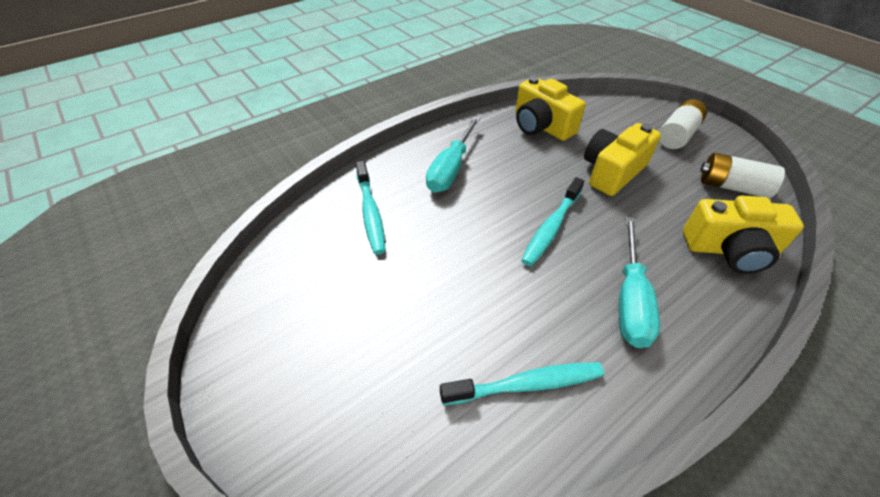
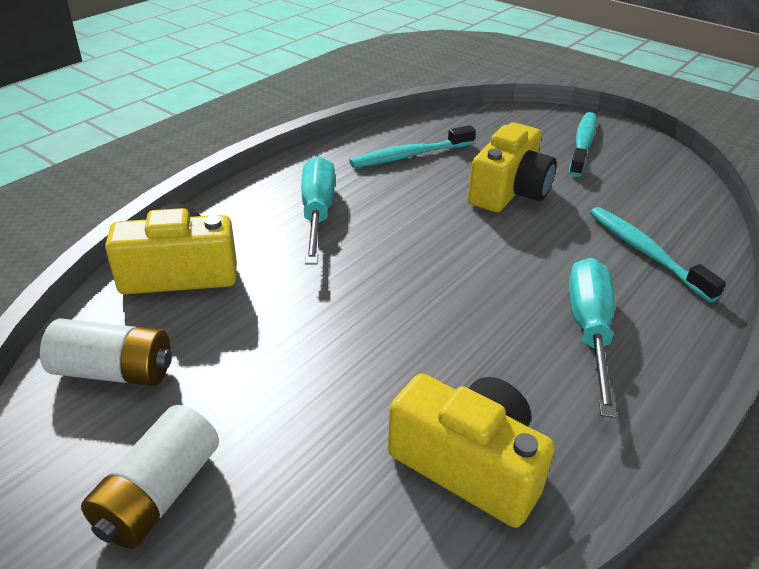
camera: 165 degrees right, 10 degrees down
(551, 227) = (410, 267): turquoise toothbrush -> turquoise toothbrush (583, 144)
(612, 172) = (320, 368): yellow camera -> yellow camera (509, 191)

